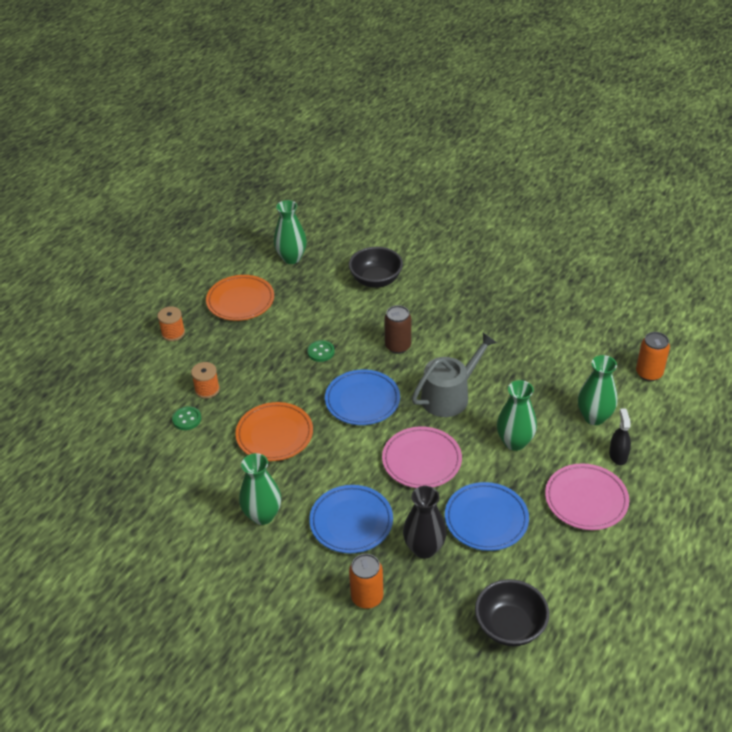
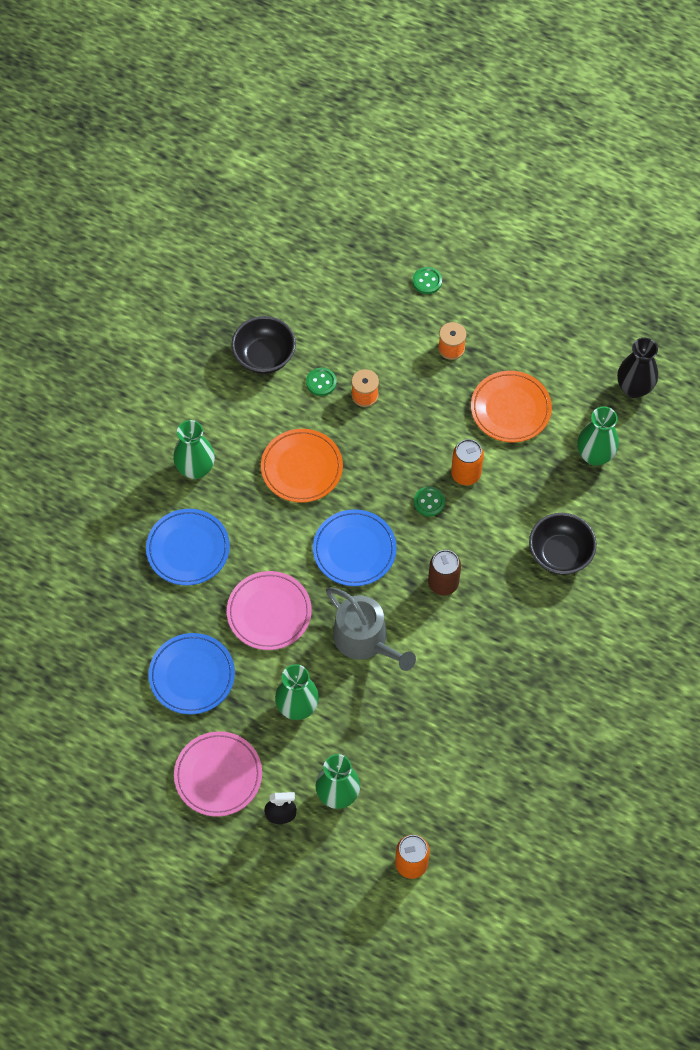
camera: 85 degrees right, 20 degrees up
(100, 346) = (427, 281): none -> green button
(367, 597) = (100, 568): orange can -> orange can (465, 474)
(424, 548) = (156, 617): black vase -> black vase (634, 388)
(510, 626) = (66, 694): black bowl -> black bowl (264, 356)

